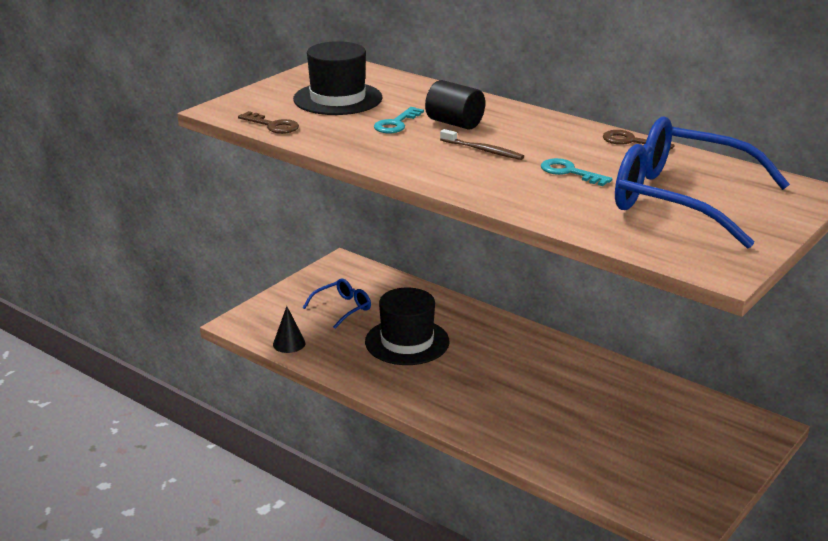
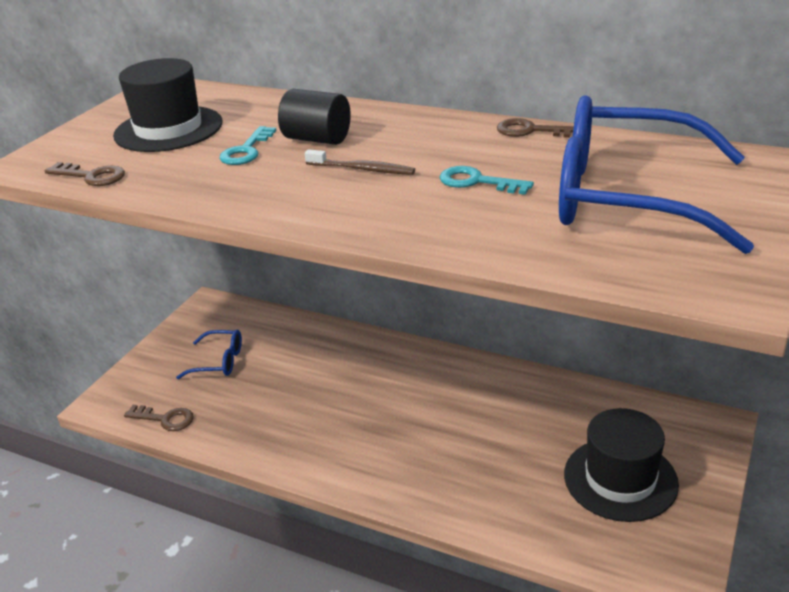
camera: 10 degrees left, 5 degrees up
(289, 344) = (165, 419): black cone -> brown key
(342, 309) = (218, 361): blue glasses -> blue glasses turned 60 degrees clockwise
(407, 342) = (299, 391): black hat -> black hat (620, 479)

